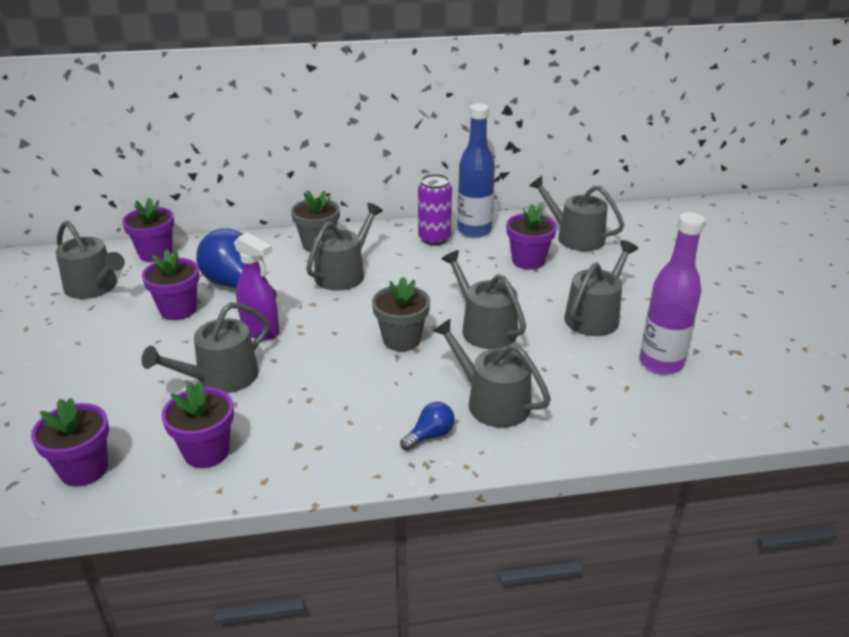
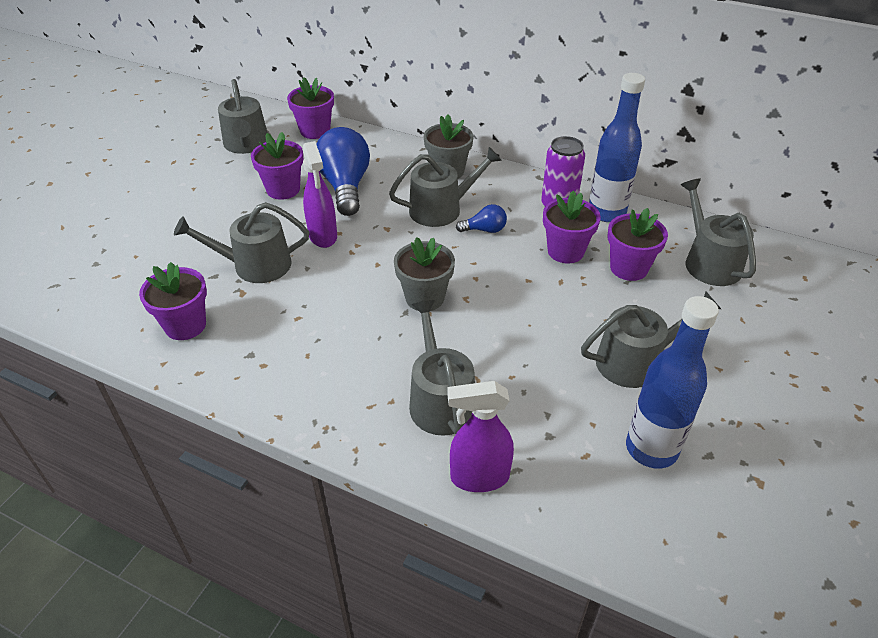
camera: 35 degrees right, 10 degrees up
(84, 469) = (102, 297): purple flower pot -> purple flower pot (565, 251)
(430, 435) = (355, 403): blue light bulb -> blue light bulb (484, 230)
(484, 328) = (510, 321): grey watering can -> none
(574, 436) = (479, 477): none -> purple spray bottle
(660, 363) = (651, 449): purple bottle -> blue bottle

